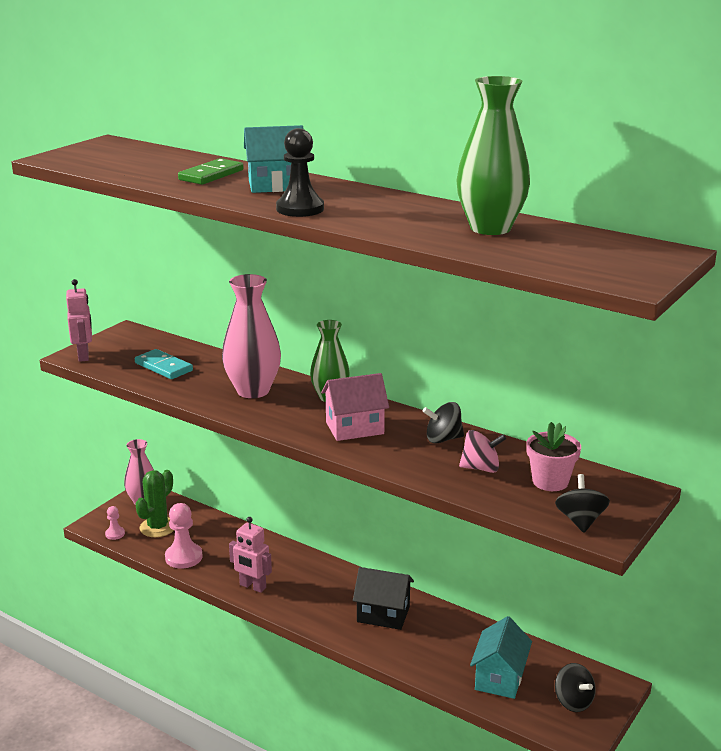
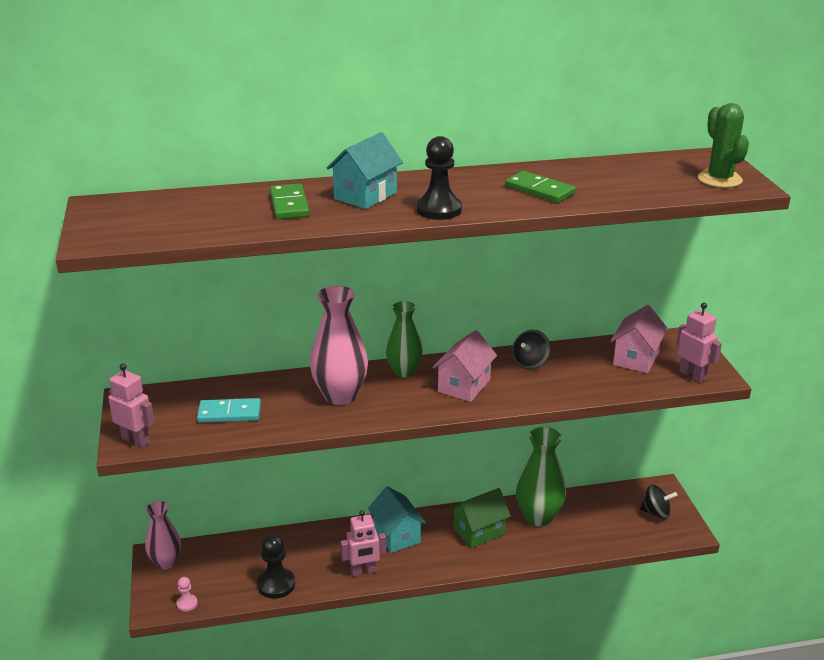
camera: 45 degrees left, 5 degrees up
(158, 527) = (215, 575): green cactus -> green cactus (719, 179)
(183, 557) = (276, 584): pink pawn -> black pawn
(383, 614) = (479, 531): black house -> green house
(417, 222) = (539, 190): none -> green domino
(481, 468) = (586, 371): pink spinning top -> none
(490, 228) = (590, 177): green vase -> green vase (538, 517)
(499, 678) = (602, 526): turquoise house -> turquoise house (396, 535)
(550, 481) = (636, 358): pink flower pot -> pink house
(580, 521) = (692, 375): black spinning top -> pink robot

